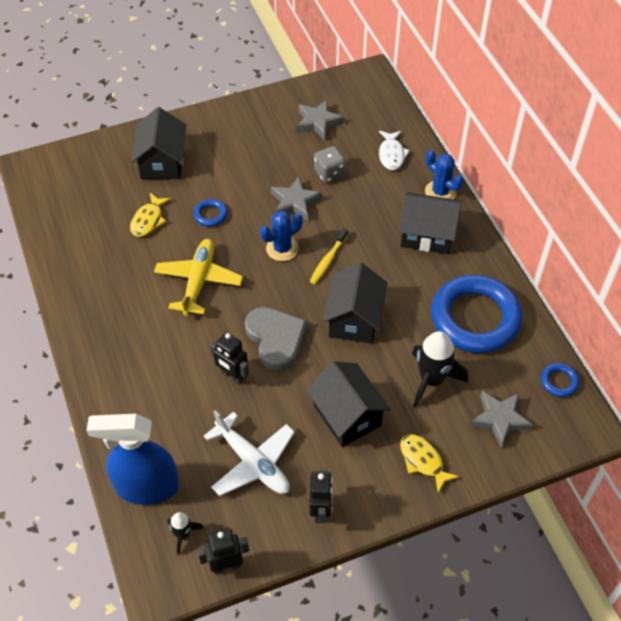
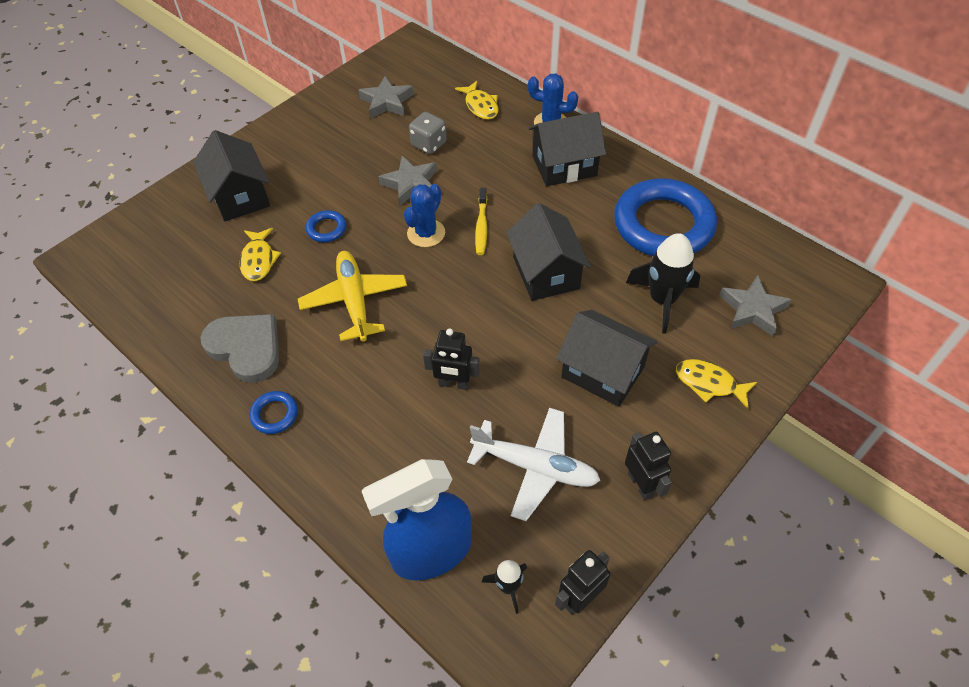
camera: 25 degrees left, 0 degrees up
(276, 338) = (477, 325): grey heart -> grey heart (246, 348)
(391, 154) = (480, 106): white fish -> yellow fish
(559, 382) = (780, 251): blue ring -> blue ring (274, 414)

